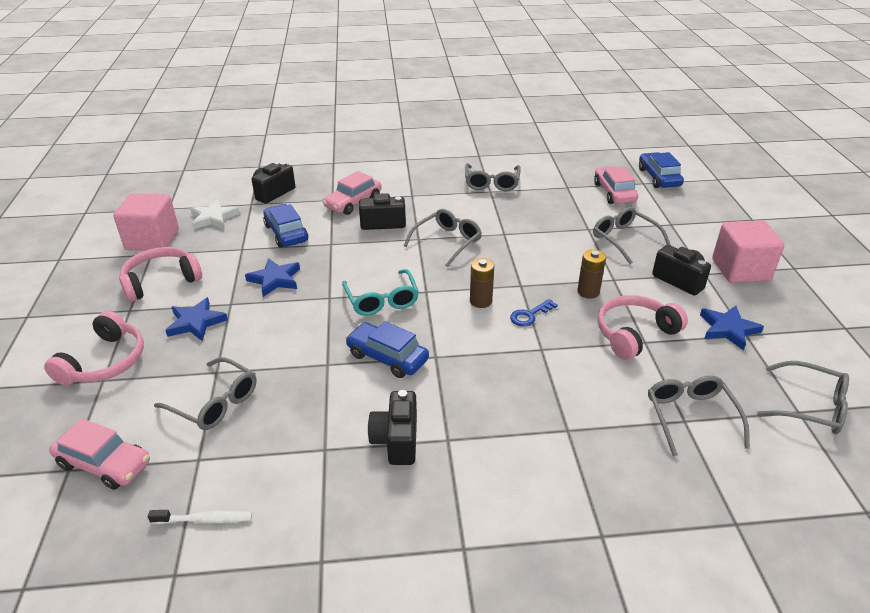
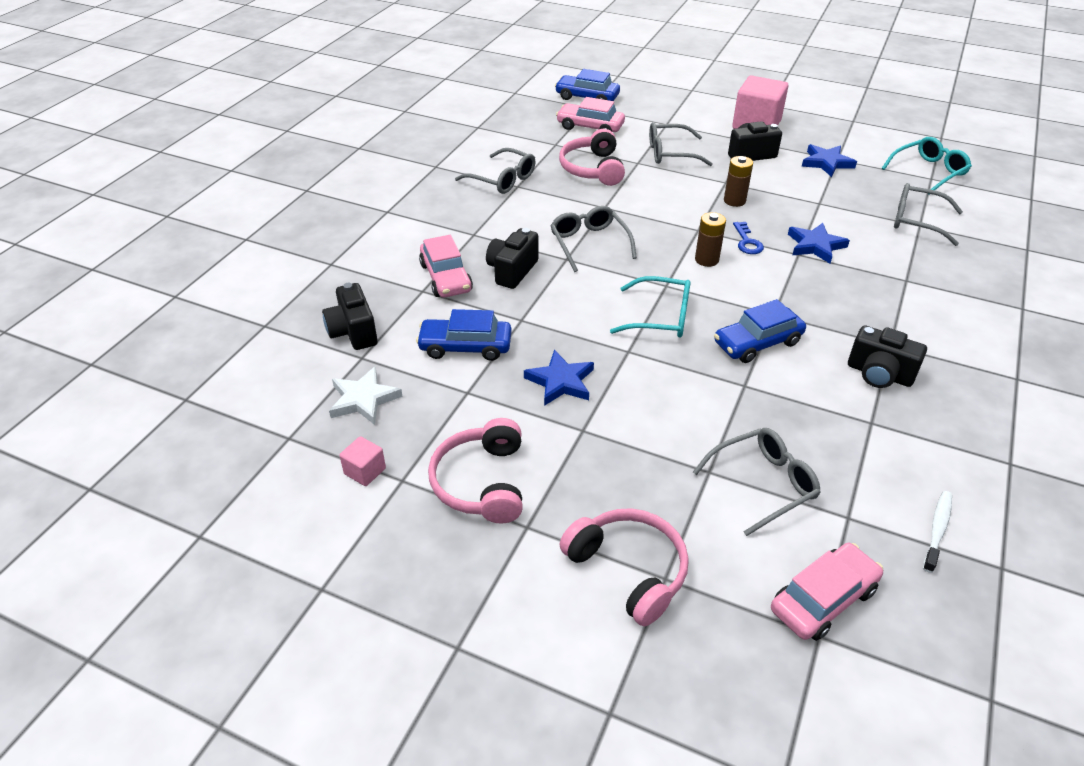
camera: 60 degrees left, 5 degrees up
(152, 240) = (365, 471): pink cube -> pink cube, size x0.47
(196, 322) = (601, 468): blue star -> blue star (815, 246)
(634, 334) = (806, 203): pink headphones -> pink headphones (592, 169)
(810, 406) = (928, 172): grey glasses -> turquoise glasses

